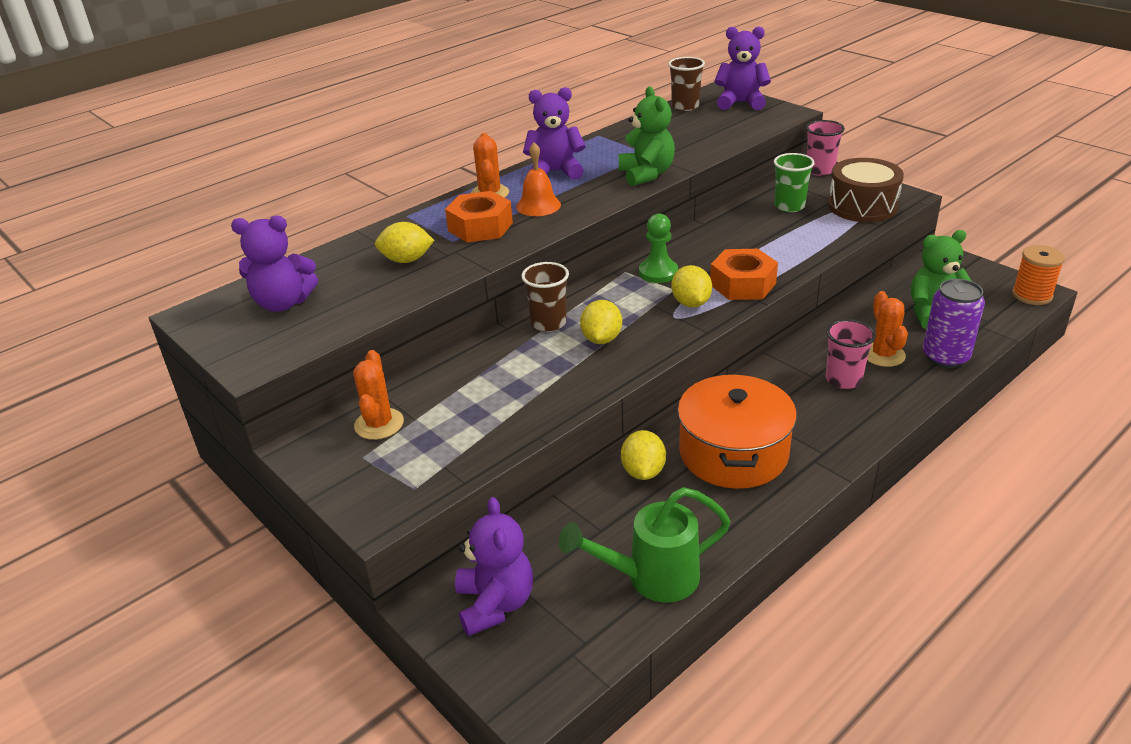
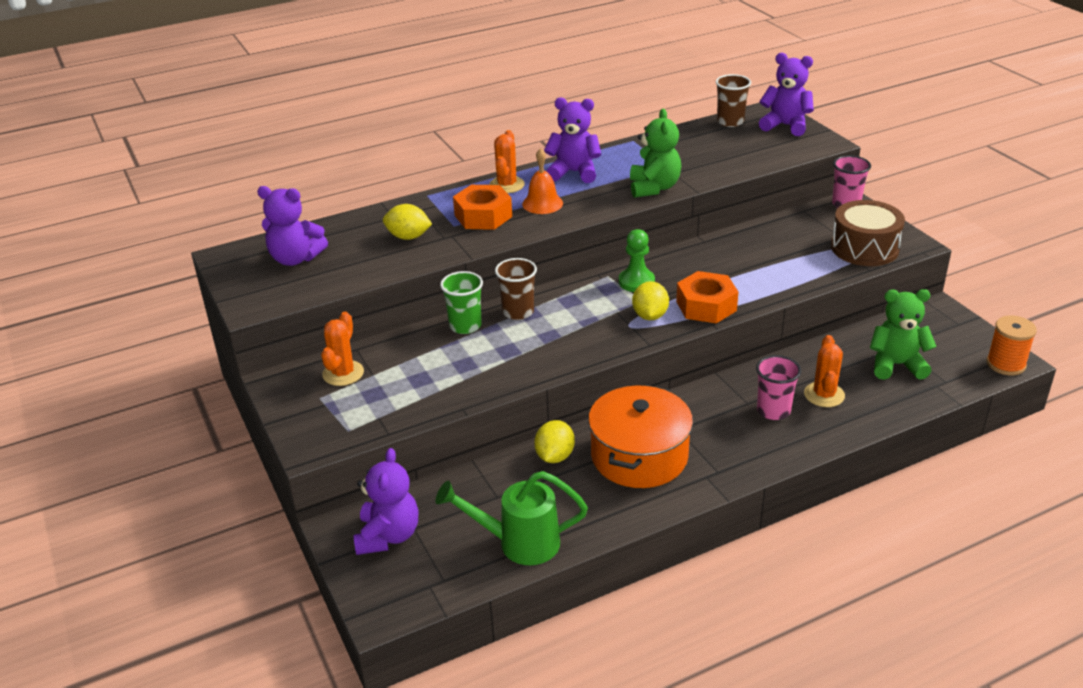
camera: 15 degrees right, 0 degrees up
(601, 339) = (555, 334): yellow lemon -> none
(789, 206) = (794, 237): green cup -> green cup (465, 326)
(945, 357) = (882, 408): purple can -> none

